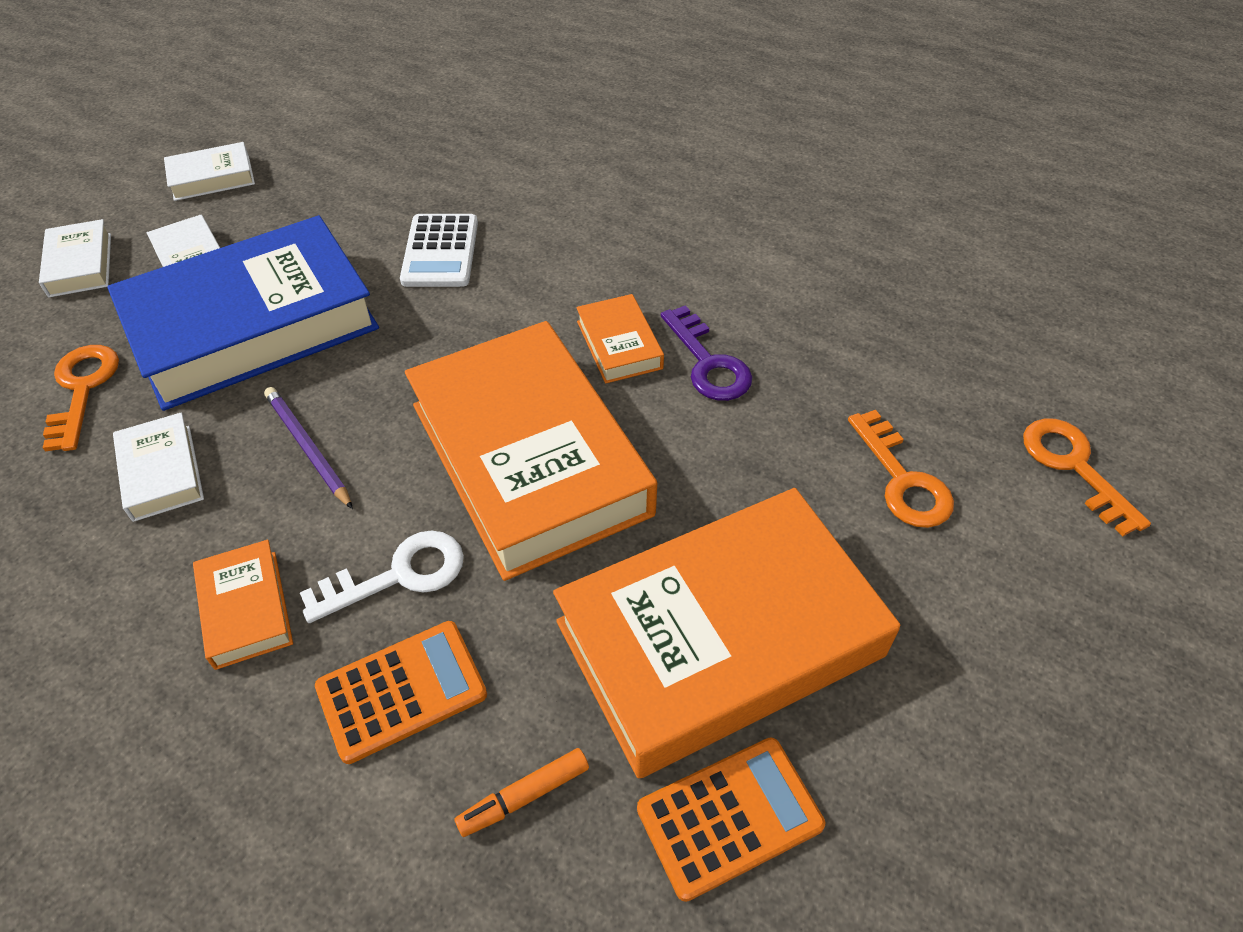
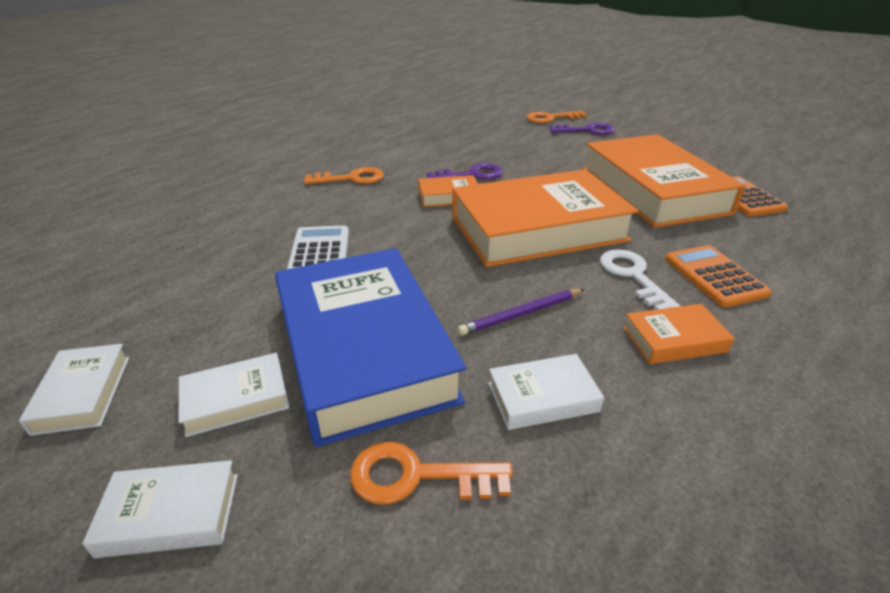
camera: 80 degrees left, 15 degrees down
(440, 251) = (320, 252): white calculator -> white calculator turned 105 degrees counterclockwise
(524, 796) = (759, 242): orange marker -> none
(902, 479) = (557, 145): orange key -> orange key (351, 178)
(1024, 537) = (587, 130): none -> purple key

